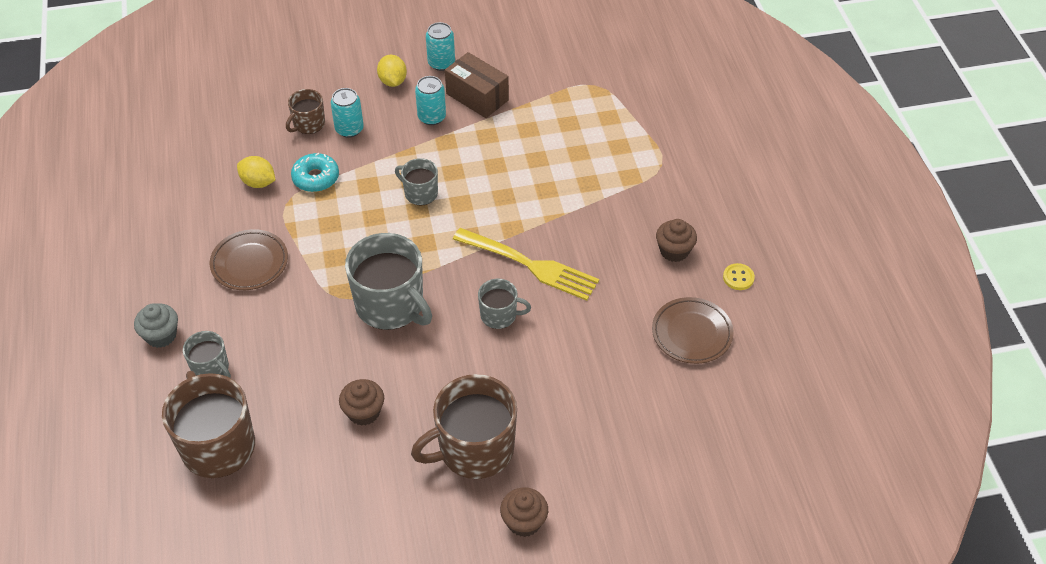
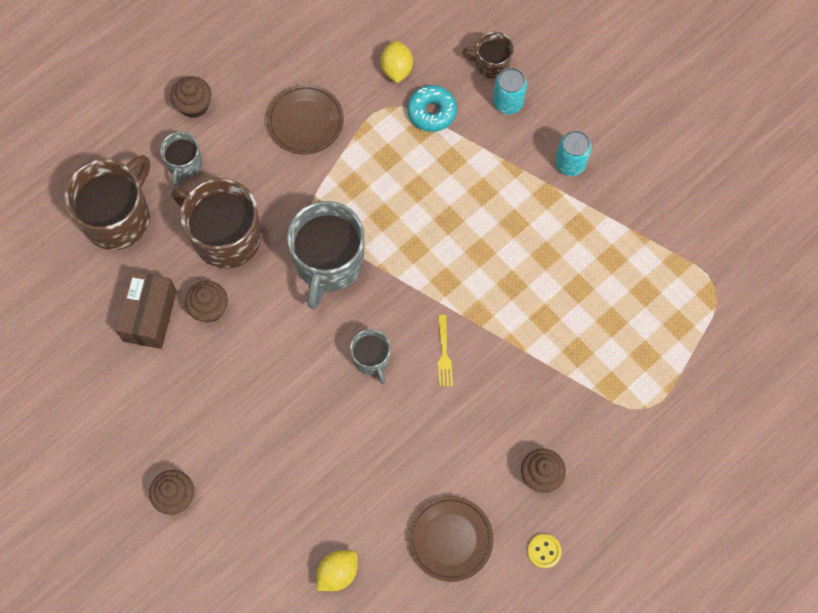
camera: 60 degrees right, 20 degrees up
(161, 335) = (194, 105): grey cupcake -> brown cupcake
(393, 81) = (593, 101): yellow lemon -> yellow lemon (337, 573)
(420, 193) = (469, 210): grey mug -> none
(441, 63) = (647, 129): turquoise can -> none
(474, 449) = (222, 417): brown mug -> brown mug (226, 237)
(477, 97) = (624, 188): brown box -> brown box (150, 316)
(530, 265) = (444, 354): yellow fork -> yellow fork, size x0.46

